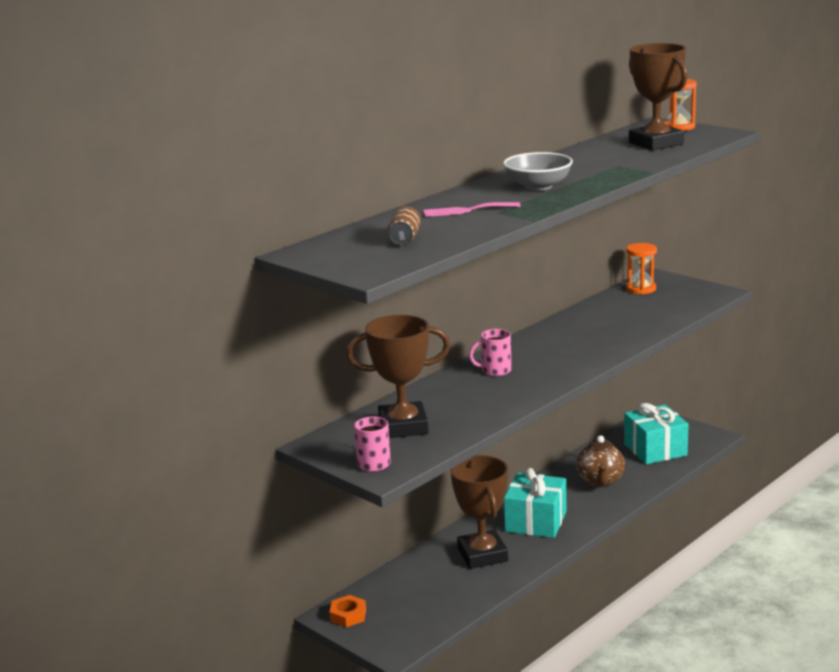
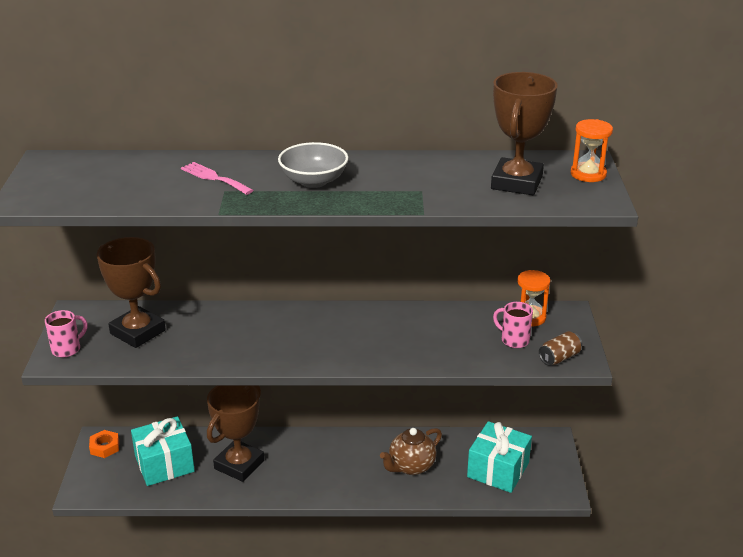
camera: 45 degrees right, 10 degrees up
(404, 239) = (116, 183): brown can -> brown can (559, 358)
(495, 371) = (276, 325): pink mug -> pink mug (514, 340)
(535, 521) = (313, 465): turquoise gift -> turquoise gift (164, 464)

